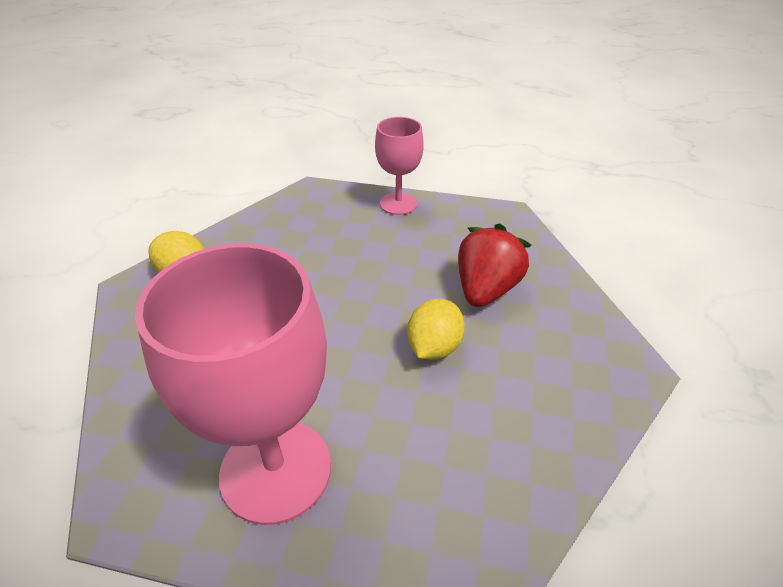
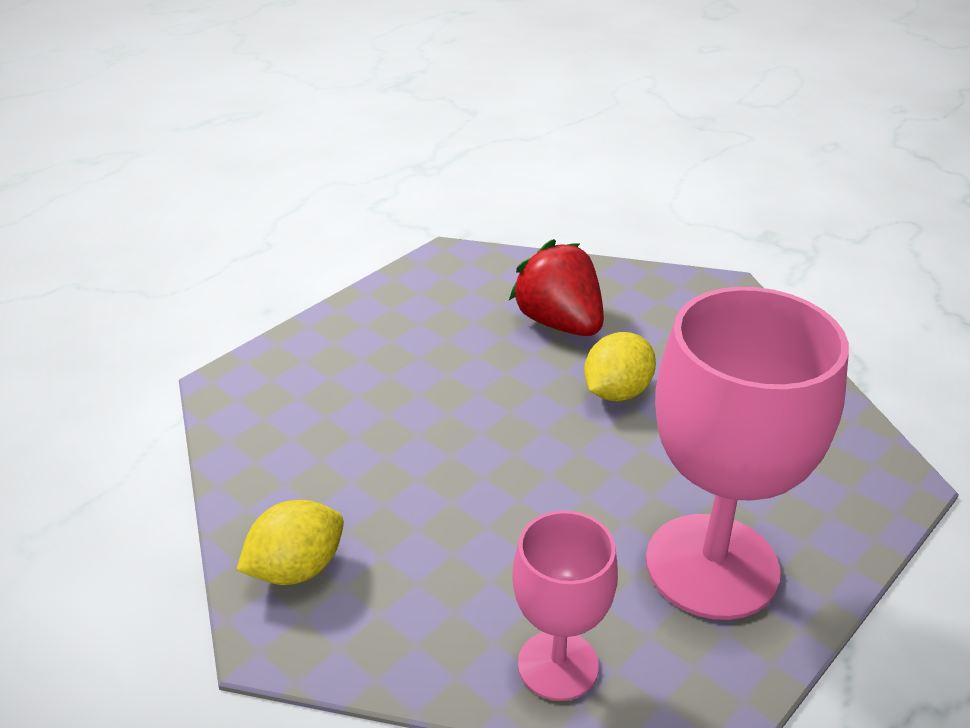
camera: 60 degrees left, 5 degrees down
(398, 204) = (344, 322): pink goblet -> pink goblet (558, 665)
(434, 347) = (617, 392): yellow lemon -> yellow lemon turned 75 degrees clockwise

